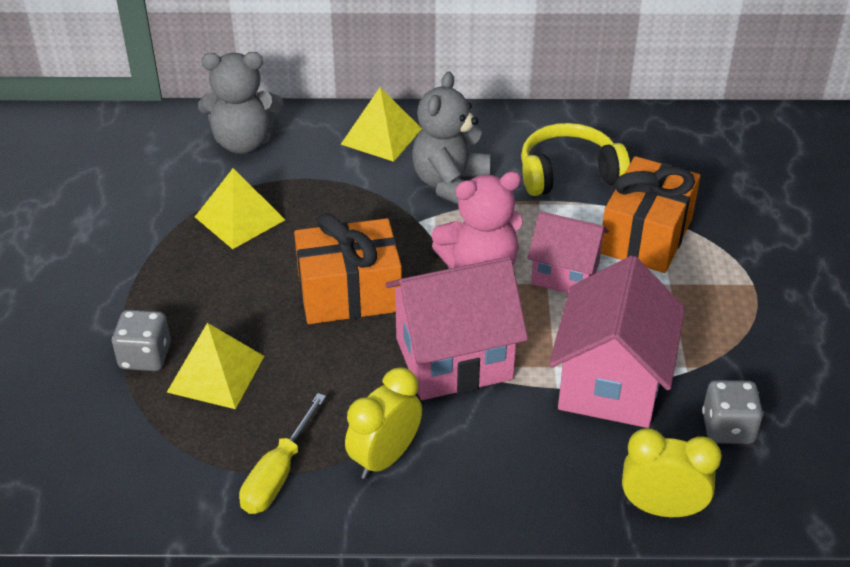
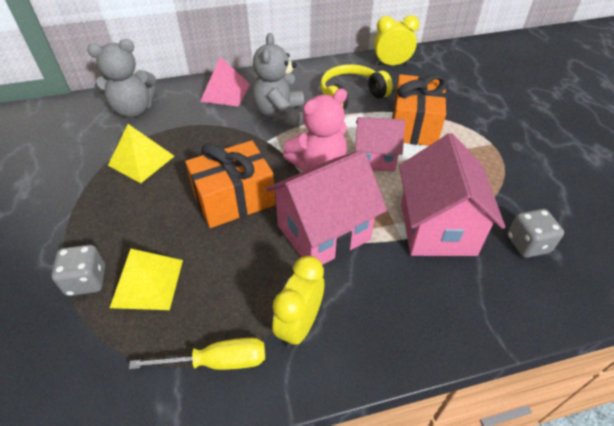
camera: 15 degrees left, 5 degrees up
(277, 474) = (218, 361): yellow screwdriver -> yellow screwdriver turned 105 degrees counterclockwise
(381, 136) = (225, 92): yellow pyramid -> pink pyramid
(661, 508) = (516, 318): yellow clock -> yellow clock (391, 64)

